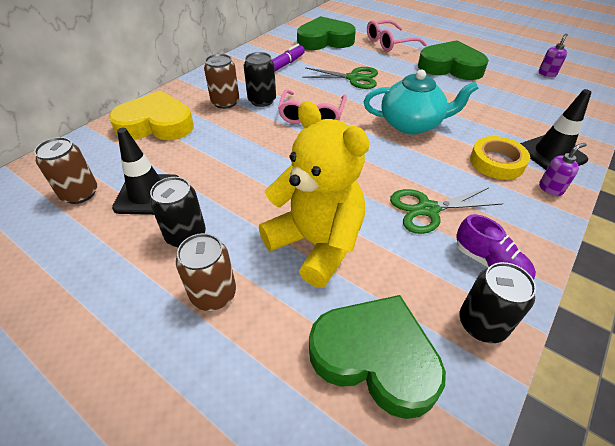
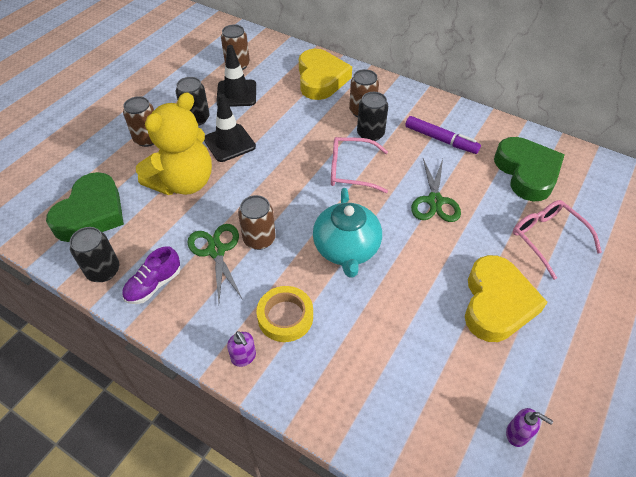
camera: 85 degrees right, 5 degrees up
(407, 177) = (259, 239): none -> brown can
(450, 67) = (496, 303): green heart -> yellow heart
(551, 154) = (304, 376): black traffic cone -> black traffic cone (229, 143)

